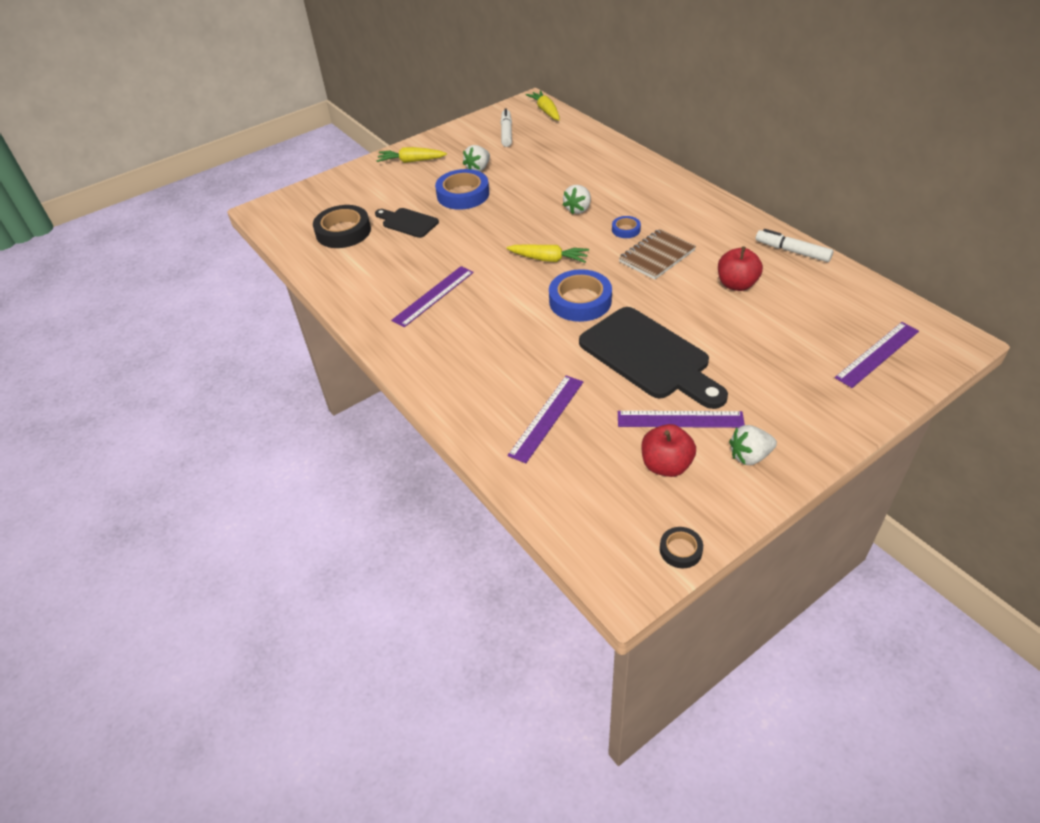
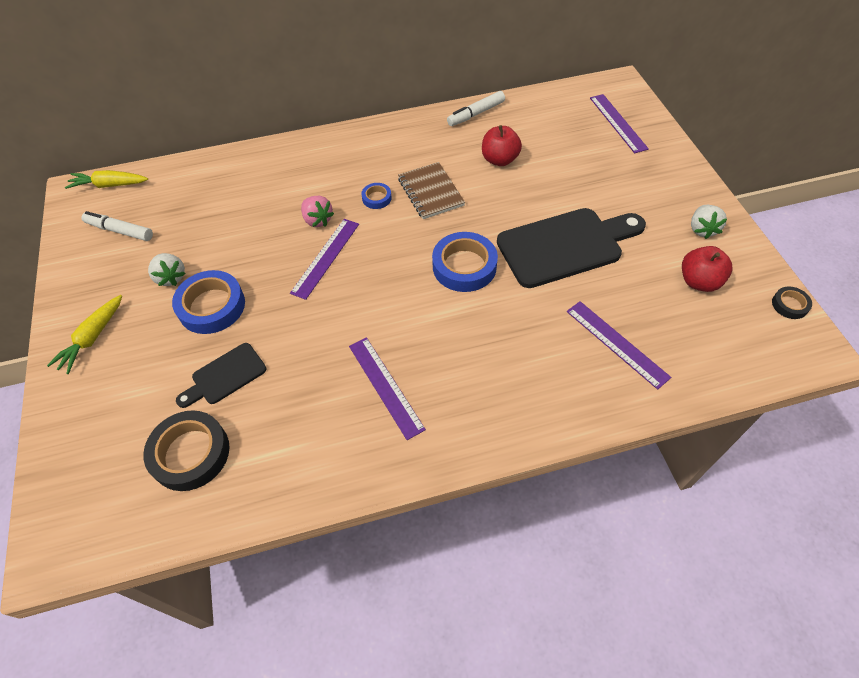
camera: 70 degrees left, 10 degrees up
(548, 259) = (385, 269): yellow carrot -> none
(578, 209) = (317, 220): white strawberry -> pink strawberry
(680, 419) = (649, 254): purple ruler -> purple ruler (326, 257)

